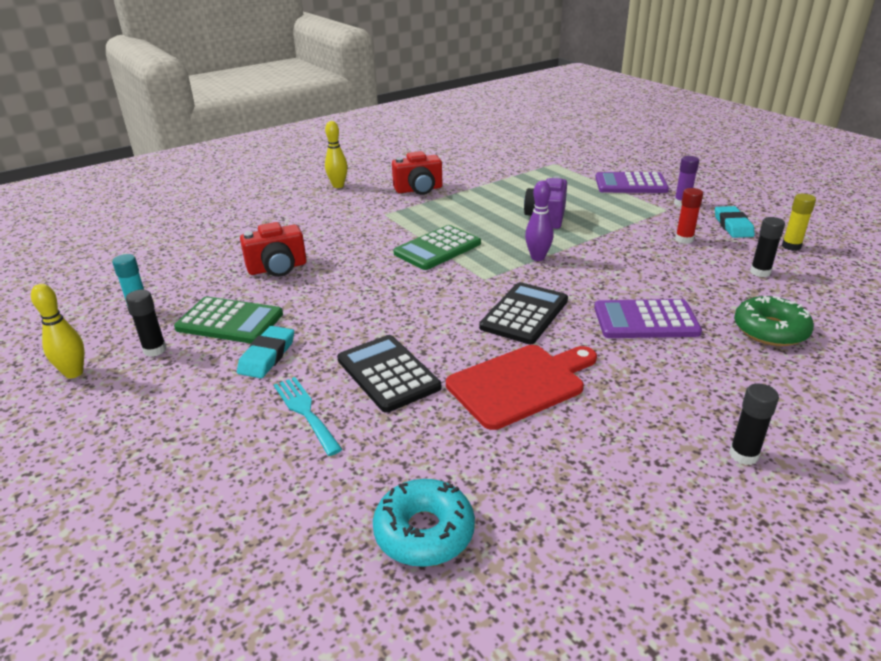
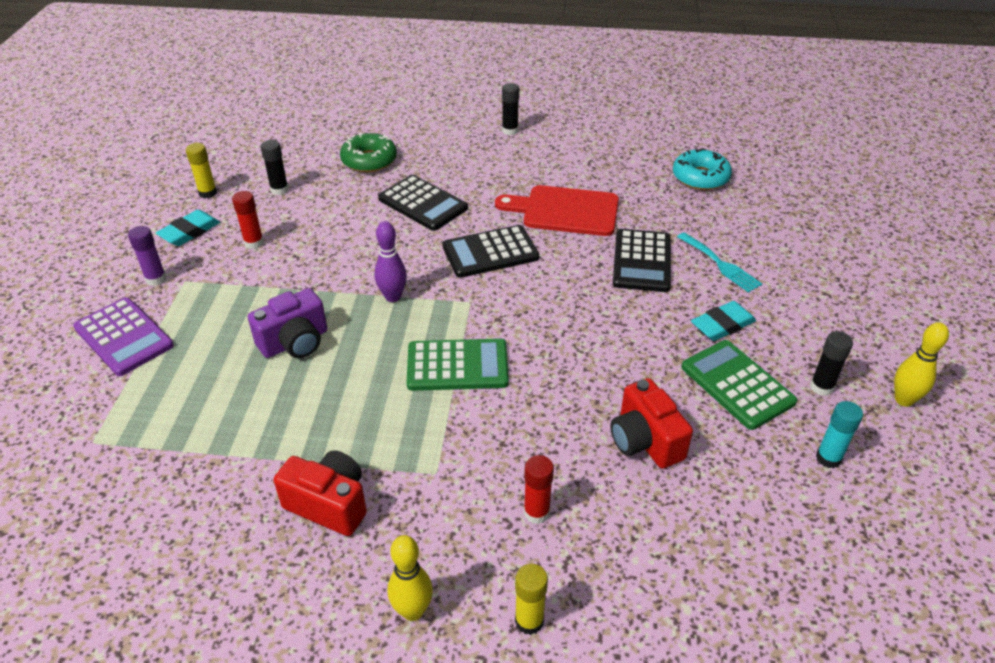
camera: 140 degrees left, 10 degrees up
(277, 268) = (645, 441): red camera -> red camera turned 135 degrees counterclockwise
(284, 201) = (529, 621): none -> yellow glue stick
(305, 412) = (720, 264): turquoise fork -> turquoise fork turned 45 degrees counterclockwise
(314, 223) = (536, 512): none -> red glue stick
(645, 320) = (423, 204): purple calculator -> black calculator

